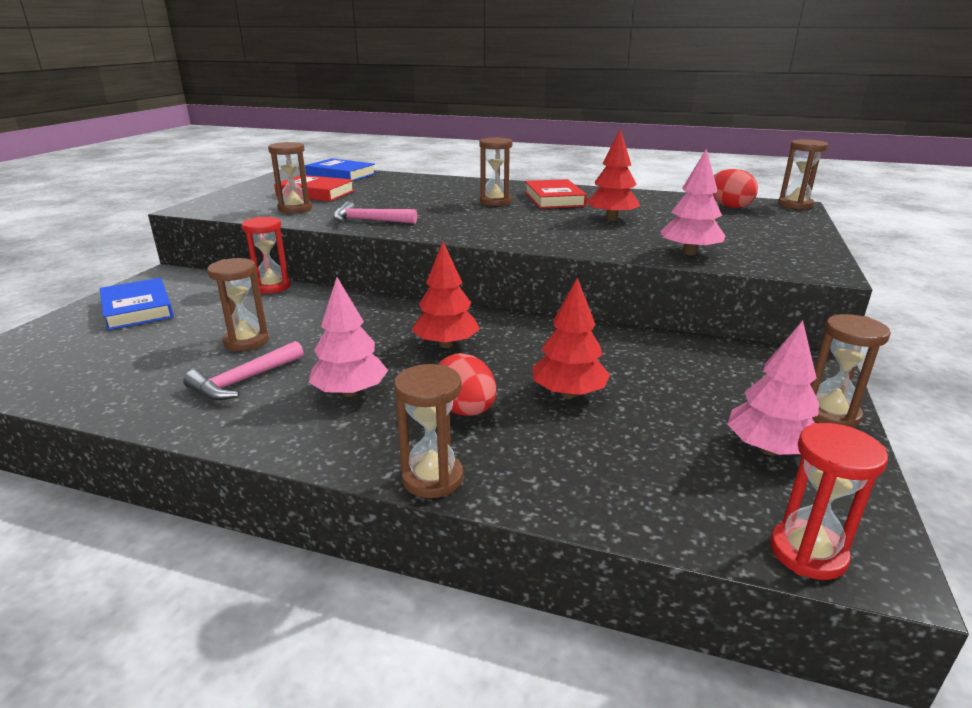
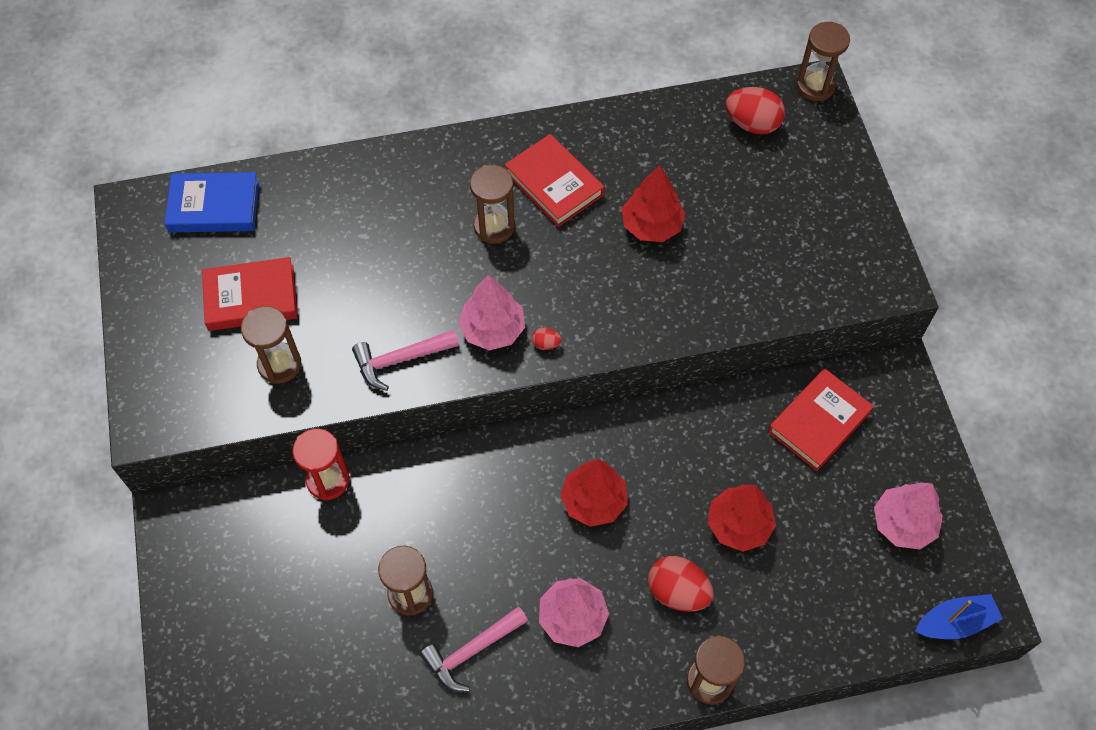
camera: 30 degrees left, 35 degrees up
(137, 309) = (234, 598): blue book -> none
(243, 381) = (471, 652): pink hammer -> pink hammer turned 45 degrees clockwise
(477, 235) = (546, 344): none -> red egg
(689, 253) = (769, 294): pink tree -> pink tree (492, 330)
(705, 364) = (819, 422): none -> red book
(807, 553) = (954, 622): red hourglass -> blue boat
(831, 414) = (929, 452): brown hourglass -> none

